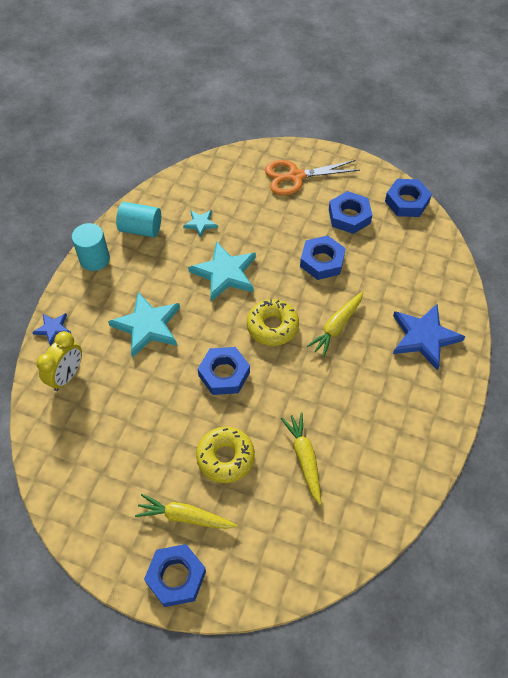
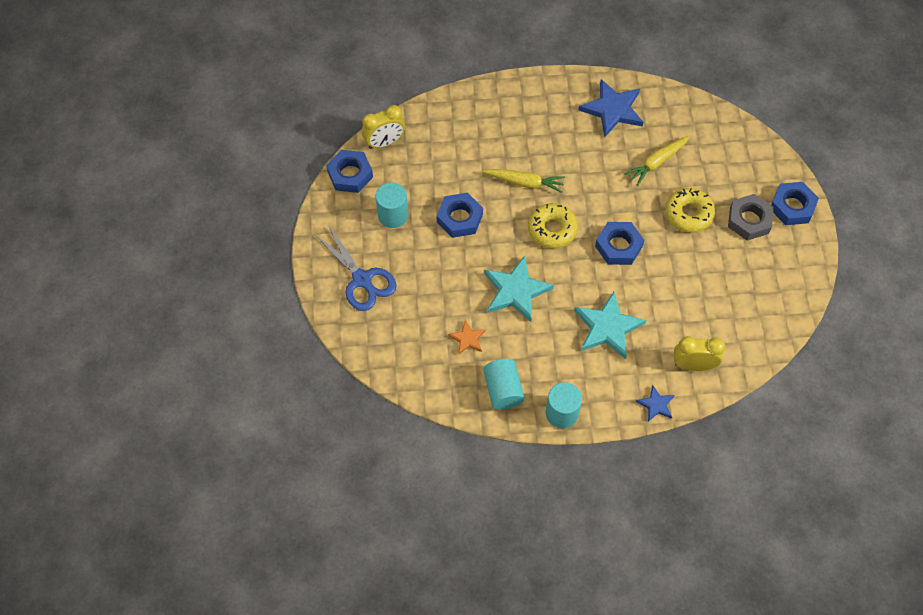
camera: 115 degrees left, 5 degrees up
(185, 517) = (749, 220): yellow carrot -> grey nut
(200, 223) = (467, 339): turquoise star -> orange star
(295, 177) = (362, 280): orange scissors -> blue scissors
(349, 216) = (393, 215): blue nut -> turquoise cylinder
(424, 337) = (500, 118): blue star -> blue star (613, 109)
(432, 236) = (384, 142): none -> yellow clock

